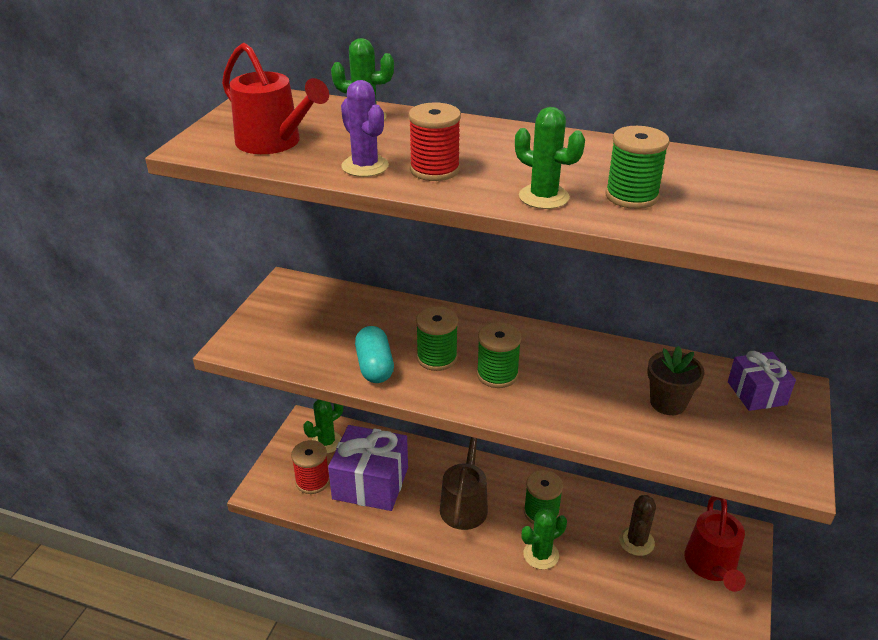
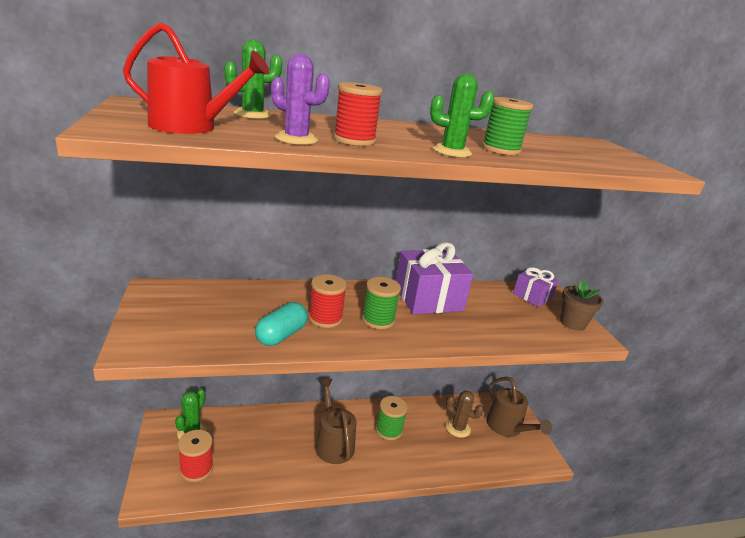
camera: 35 degrees left, 10 degrees down
(370, 483) = (249, 453): purple gift -> purple gift (428, 299)
(374, 366) = (281, 335): turquoise capsule -> turquoise capsule turned 75 degrees clockwise
(437, 358) = (325, 318): green spool -> red spool
(541, 555) = (407, 460): green cactus -> none
(636, 541) = (458, 428): brown cactus -> brown cactus turned 45 degrees counterclockwise
(668, 403) = (494, 313): brown flower pot -> brown flower pot (572, 323)
(711, 566) = (507, 427): red watering can -> brown watering can

